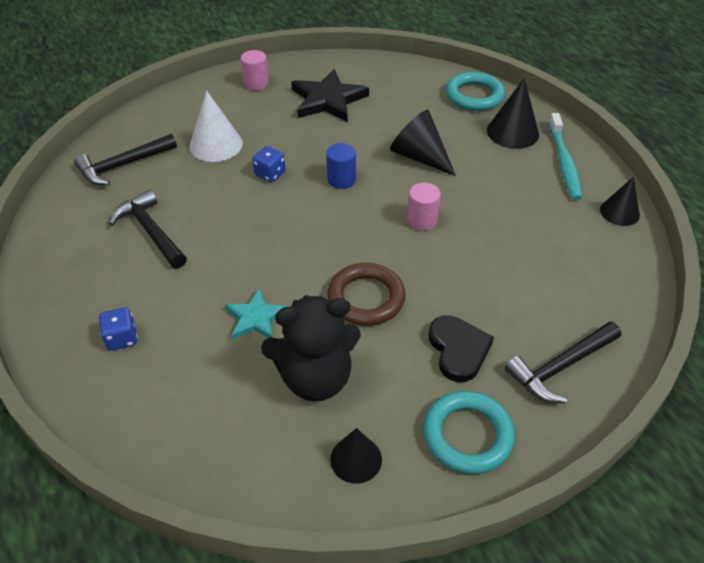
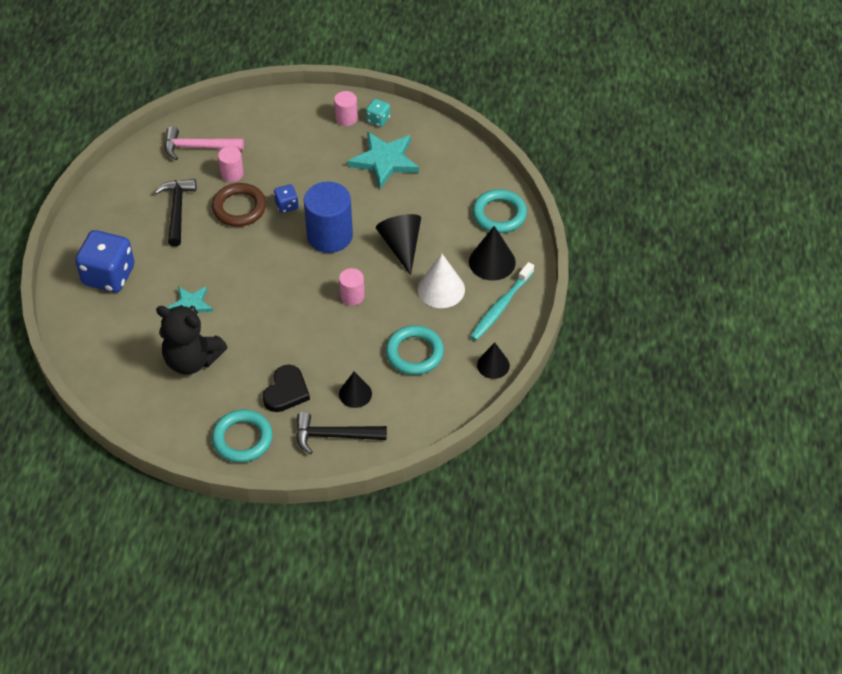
camera: 35 degrees right, 5 degrees up
(122, 338) = (109, 275): blue dice -> blue dice, size x2.10
(123, 165) = (198, 147): black hammer -> pink hammer
(183, 172) = (232, 173): none -> pink cylinder
(216, 145) = (271, 161): white cone -> white cone (441, 289)
(287, 73) = (378, 119): none -> turquoise dice
(328, 100) = (384, 161): black star -> turquoise star
(341, 179) = (329, 236): blue cylinder -> blue cylinder, size x1.93
(356, 459) = (173, 415): black cone -> black cone (355, 394)
(366, 298) = (265, 329): brown ring -> brown ring (239, 208)
(540, 239) = (414, 353): none -> turquoise ring

